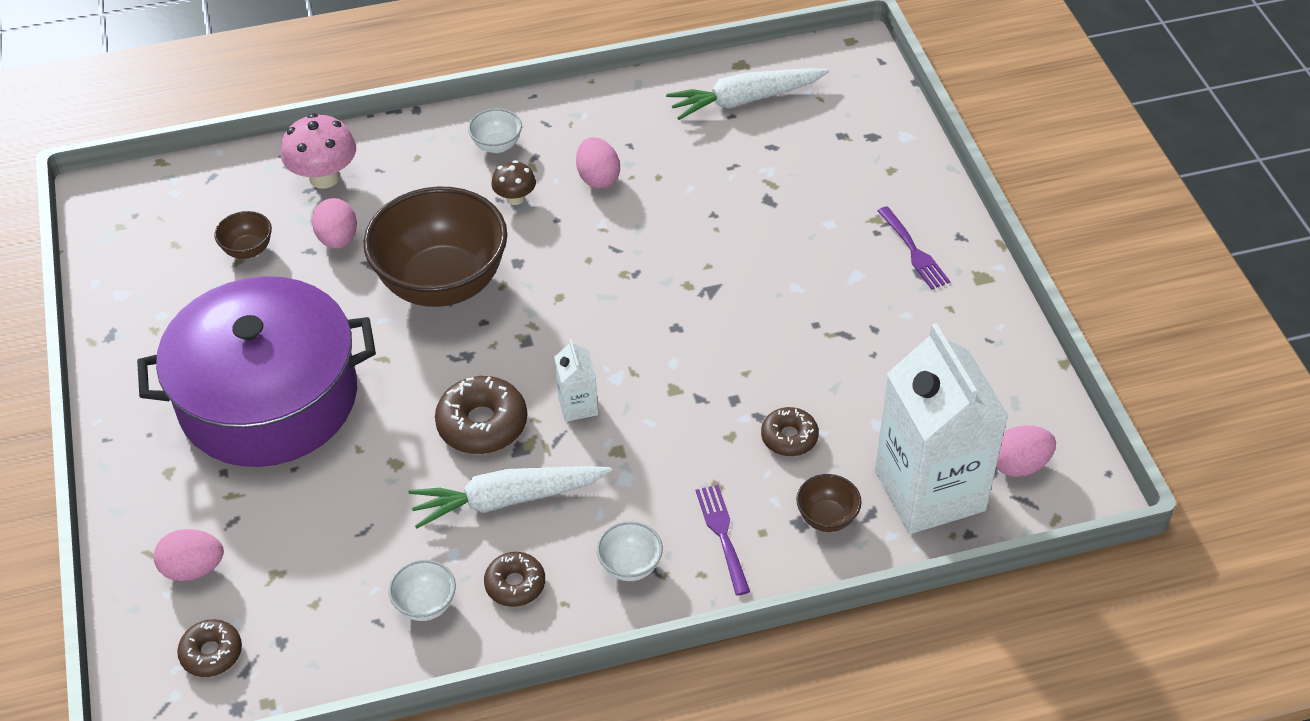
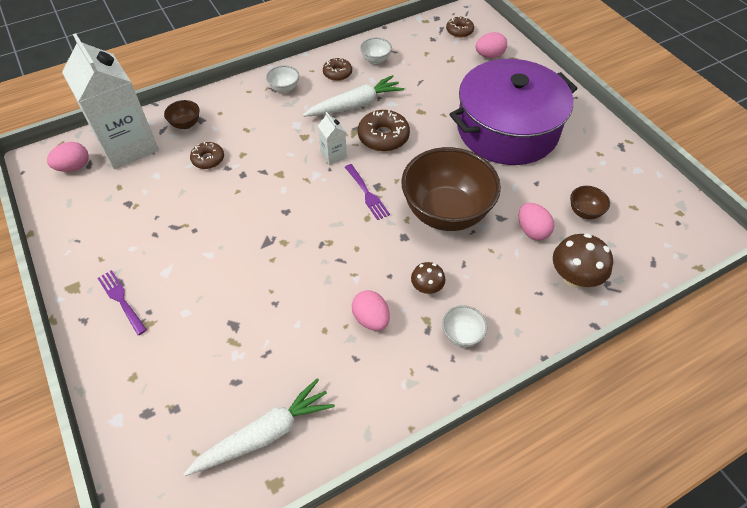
camera: 165 degrees right, 5 degrees up
(324, 177) = (574, 277): pink mushroom -> brown mushroom
(722, 535) = (240, 108): purple fork -> purple fork (367, 193)

